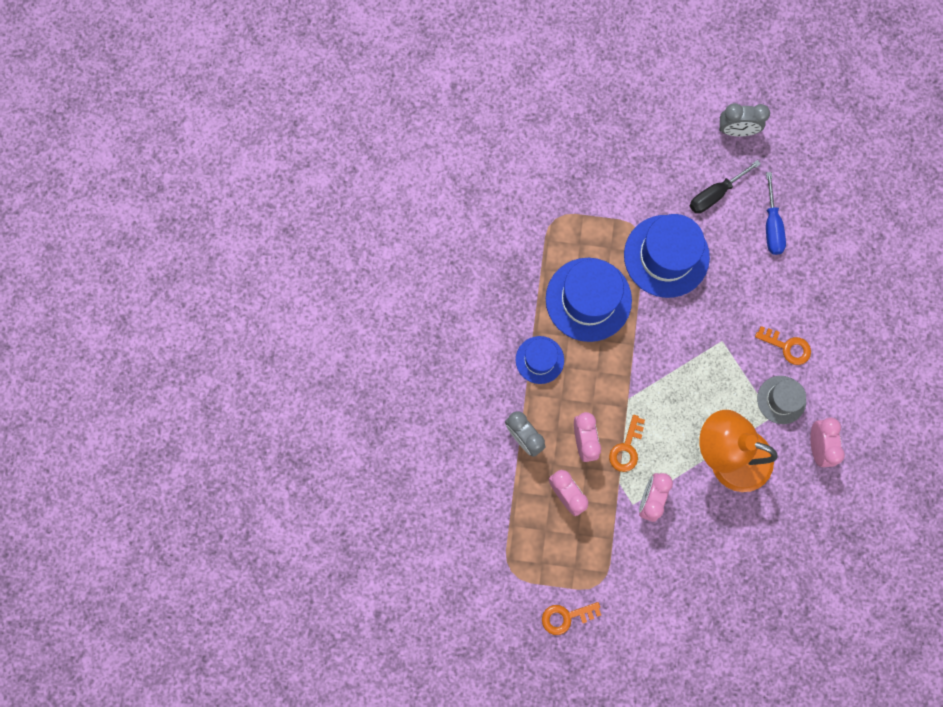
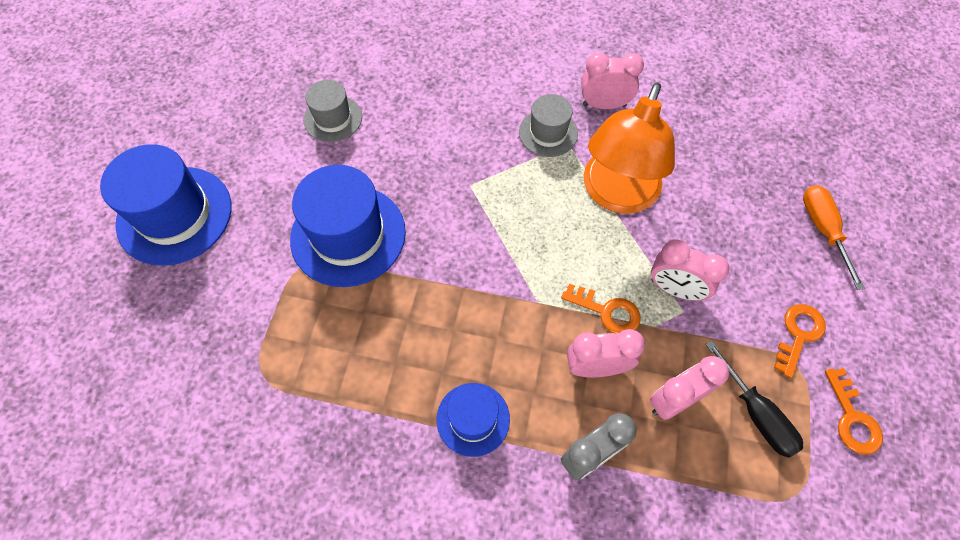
camera: 85 degrees left, 15 degrees down
(588, 299) = (391, 340): blue hat -> blue hat (174, 215)
(715, 194) = (278, 171): black screwdriver -> black screwdriver (755, 413)
(715, 619) = (823, 230): none -> orange screwdriver
(736, 130) = (202, 140): grey clock -> none
(771, 225) = (333, 118): blue screwdriver -> grey hat
(787, 347) = (484, 120): orange key -> orange key (798, 334)

